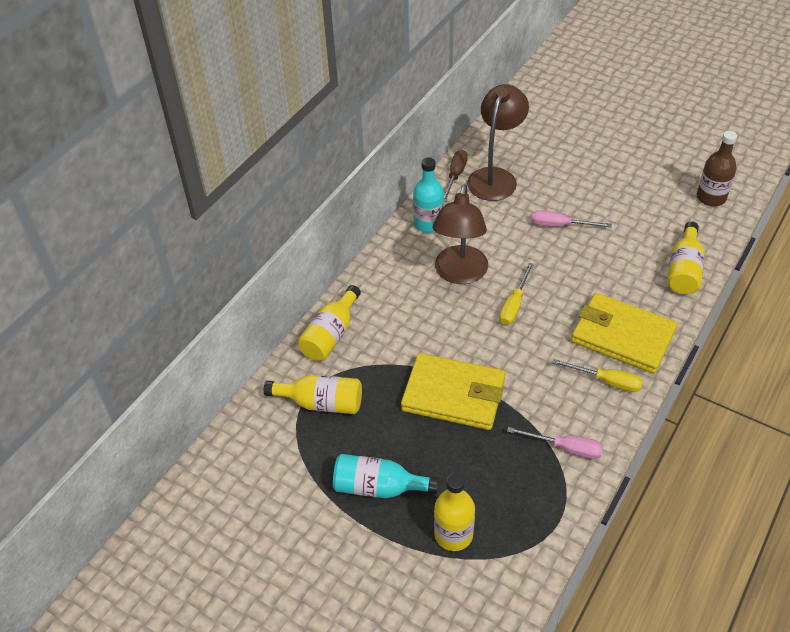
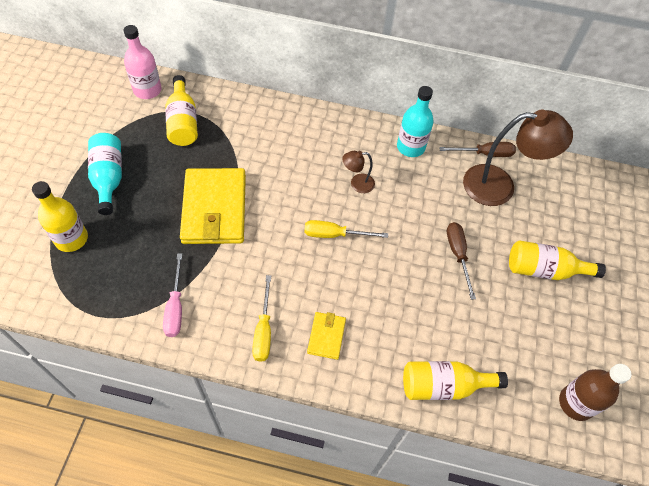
camera: 65 degrees right, 10 degrees up
(255, 430) = (147, 90): none -> pink bottle
(331, 335) = (254, 111): yellow bottle -> yellow bottle (544, 270)
(459, 274) = (357, 184): brown lamp -> brown lamp, size x0.47
(560, 225) = (458, 255): pink screwdriver -> brown screwdriver
(622, 336) = (326, 336): yellow wallet -> yellow wallet, size x0.47

